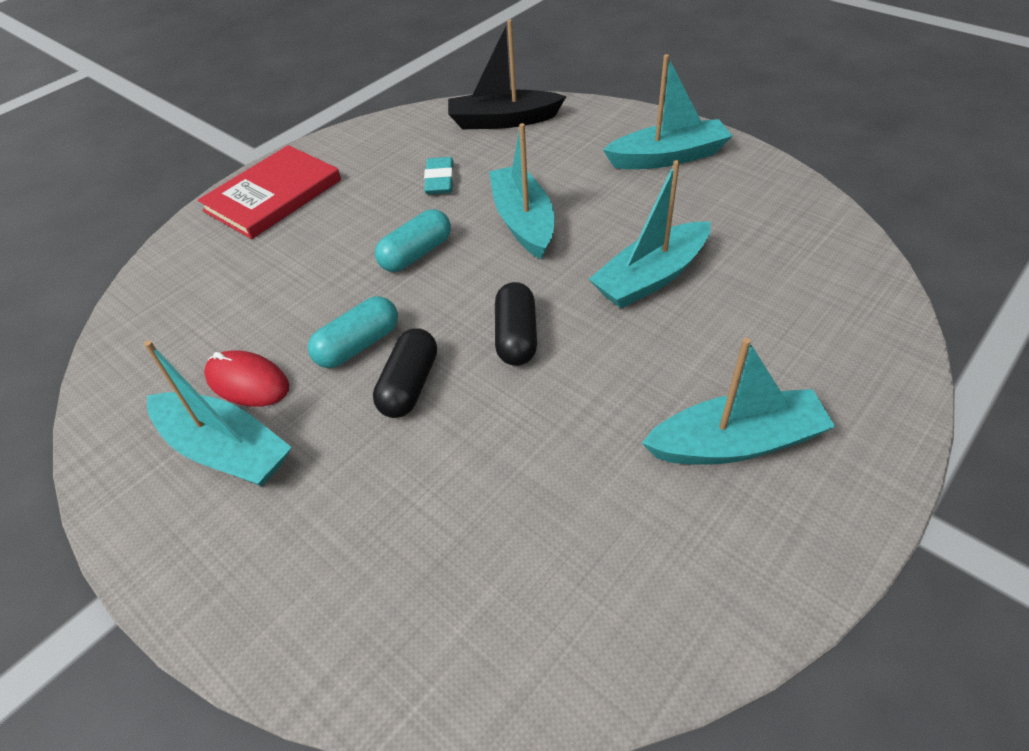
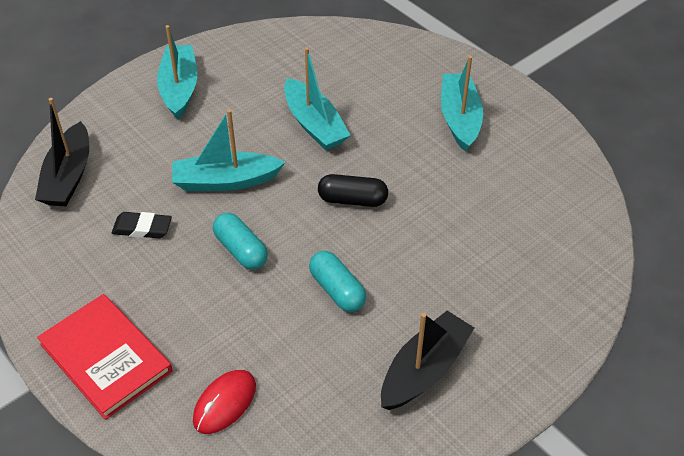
camera: 85 degrees left, 0 degrees up
(225, 450) = (424, 370): turquoise boat -> black boat
(247, 382) = (359, 361): red mouse -> red mouse (224, 403)
(409, 385) = (385, 261): black capsule -> none
(439, 180) = (142, 228): turquoise eraser -> black eraser

